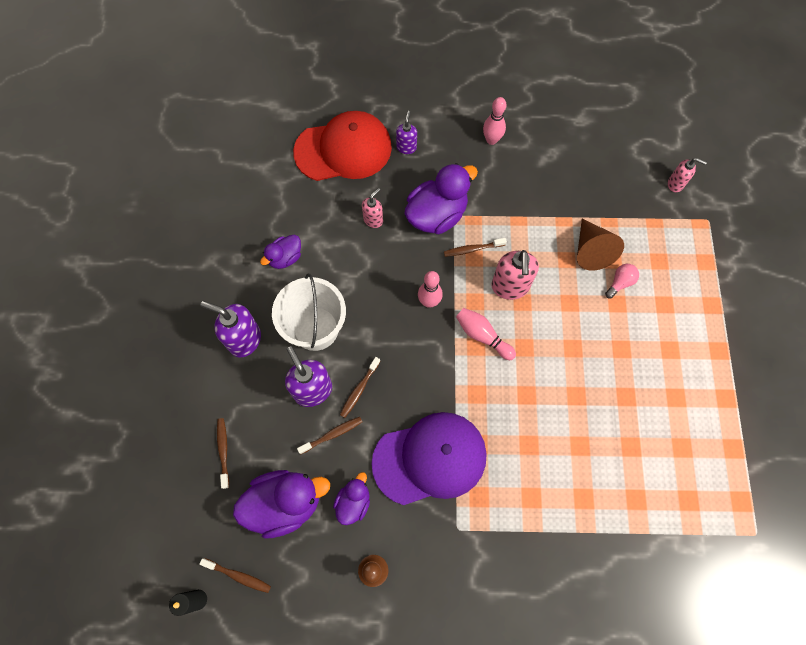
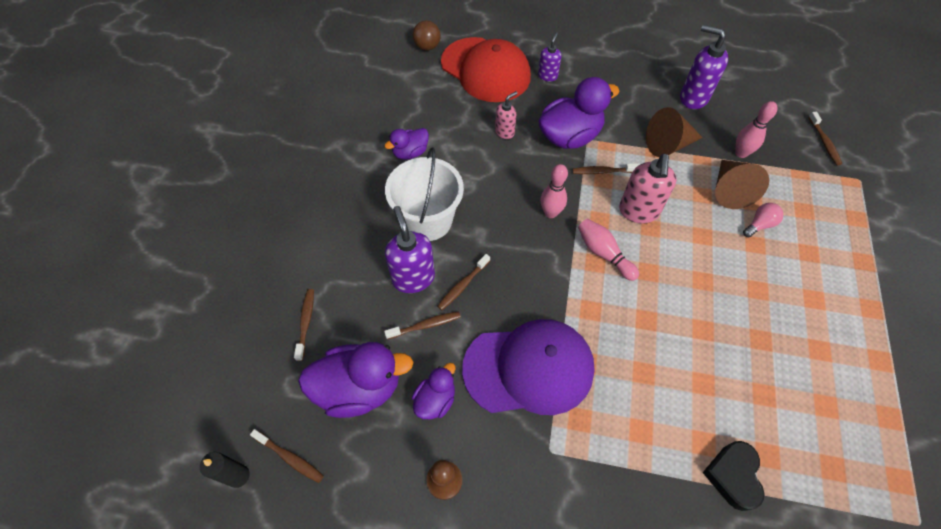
camera: 10 degrees right, 10 degrees down
(244, 339) = (353, 219): purple soap dispenser -> purple soap dispenser (693, 98)
(279, 130) = (427, 47): none -> brown ball
(343, 150) = (485, 70): red cap -> red cap turned 45 degrees clockwise
(491, 140) = (633, 80): pink bowling pin -> pink bowling pin (741, 153)
(531, 210) = (668, 145): none -> brown cone
(609, 522) = (733, 476): none -> black heart
(675, 184) = (824, 142): pink soap dispenser -> brown toothbrush

